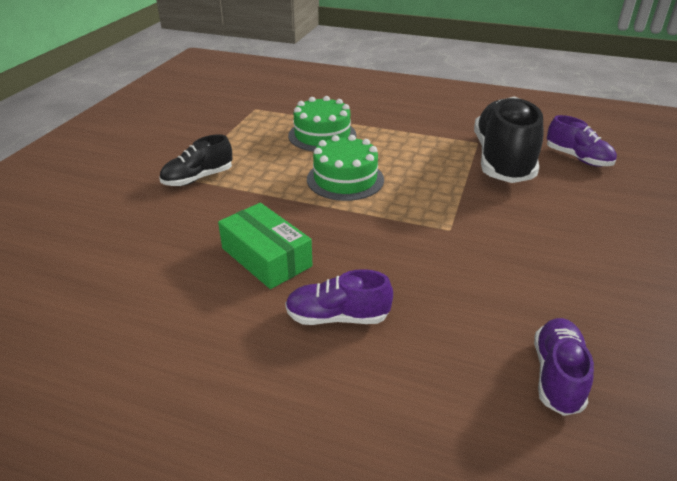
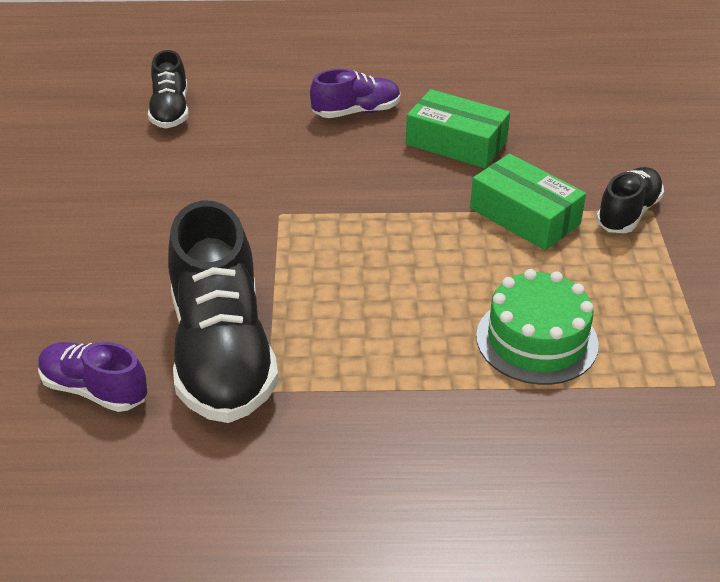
camera: 160 degrees right, 5 degrees up
(268, 191) = (524, 216): none -> green box
(345, 179) = (441, 257): green cake -> none
(557, 376) = (170, 111): purple shoe -> black shoe

